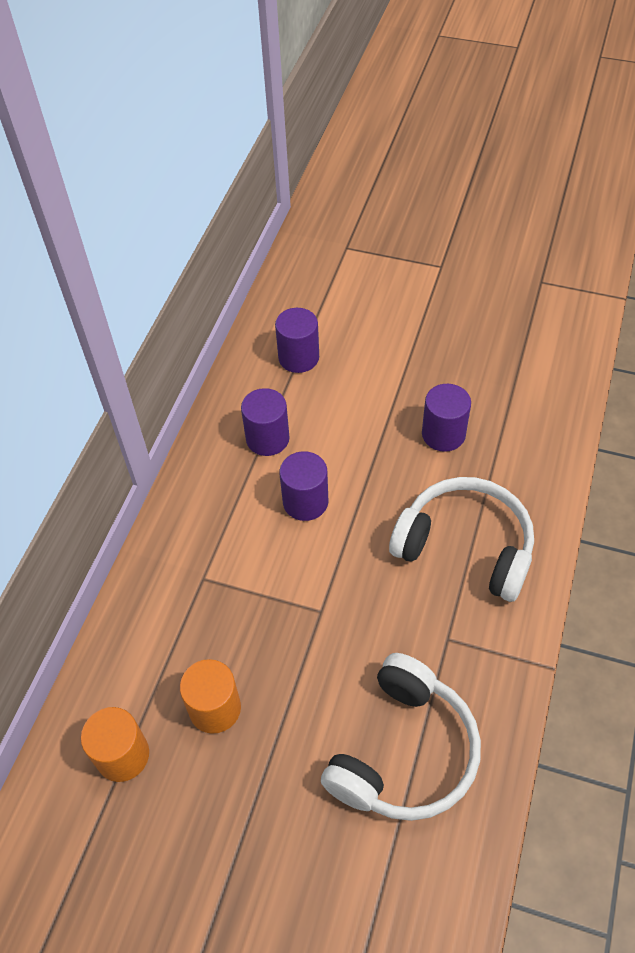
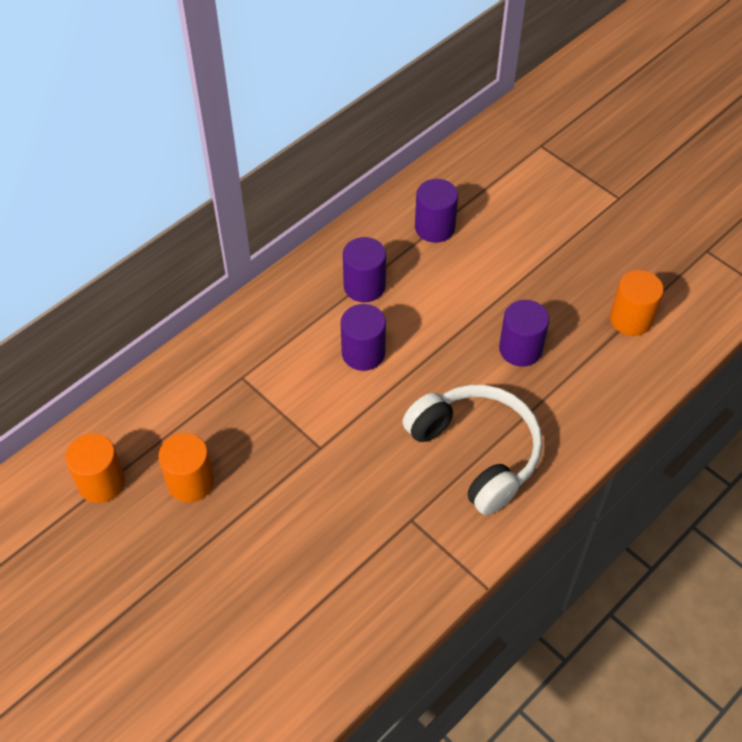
camera: 25 degrees right, 0 degrees up
(404, 752) = (317, 588): white headphones -> none
(518, 366) = (631, 319): none -> orange cylinder

